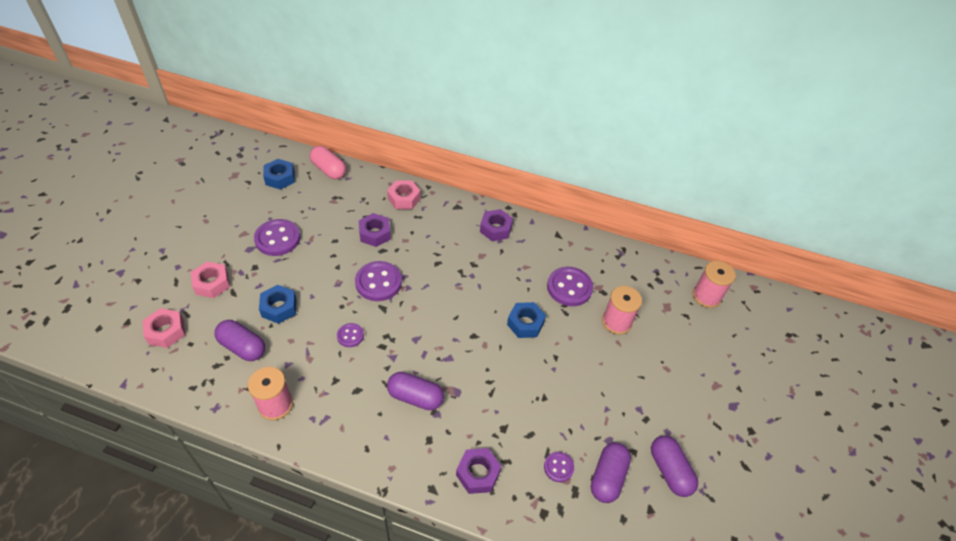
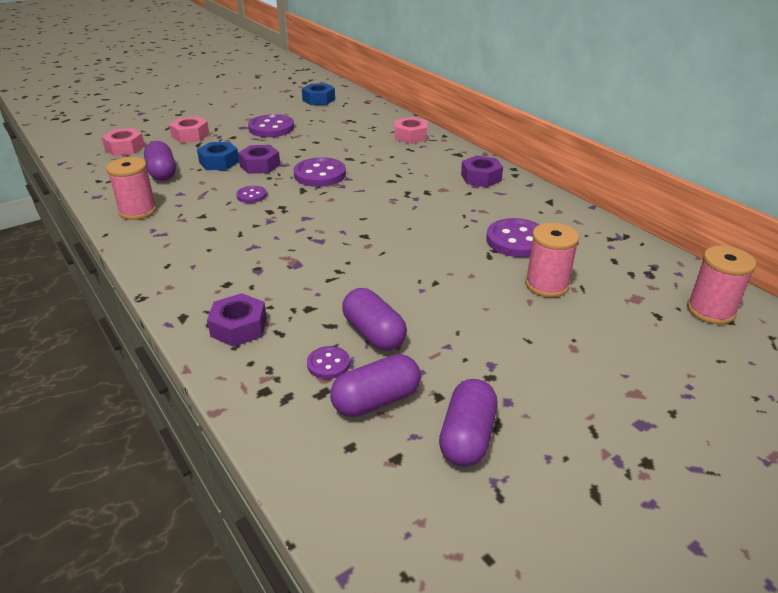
camera: 40 degrees right, 15 degrees down
(329, 170) = (365, 105): pink capsule -> none
(375, 234) = (356, 147): purple nut -> purple nut (260, 165)
(415, 397) = (253, 252): purple capsule -> purple capsule (373, 334)
(525, 323) = (431, 247): blue nut -> none

